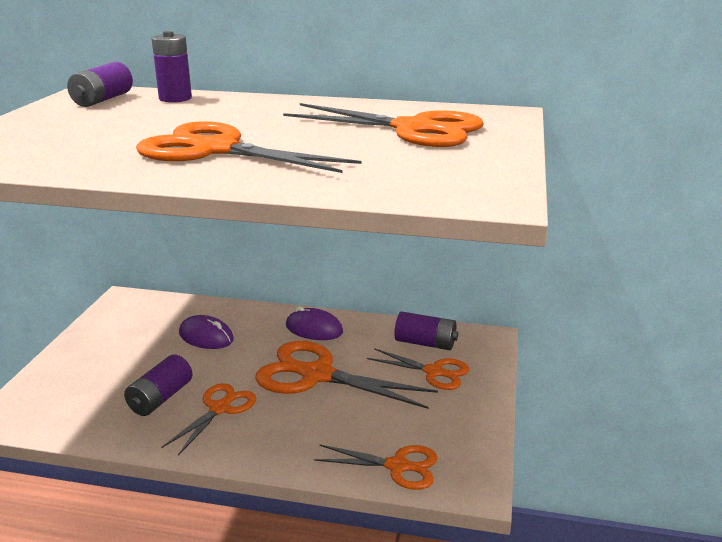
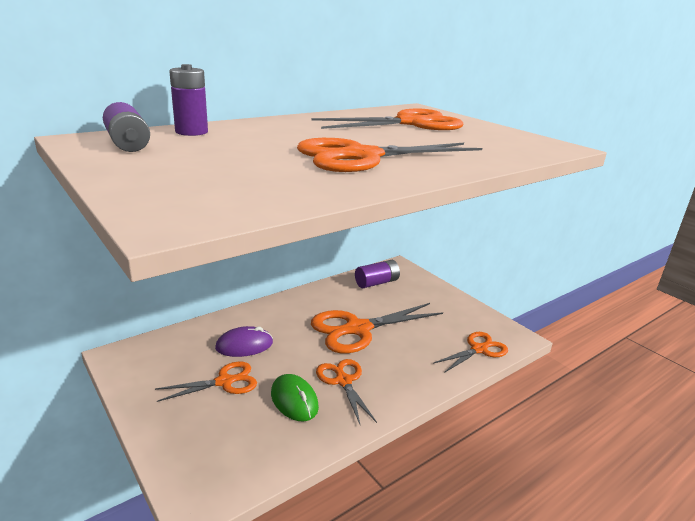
camera: 50 degrees left, 0 degrees up
(160, 398) = (294, 400): purple battery -> green mouse
(314, 329) = (304, 304): purple mouse -> none
(434, 372) = (407, 295): orange scissors -> orange scissors (224, 382)

